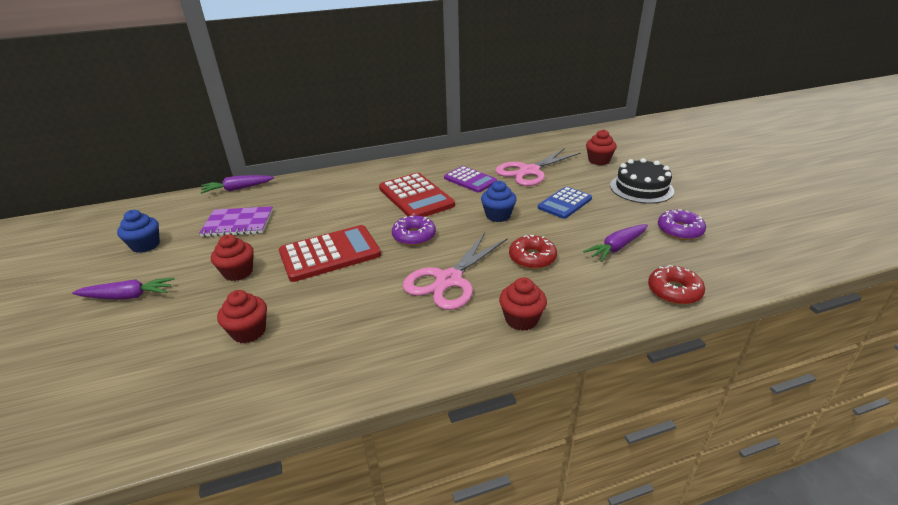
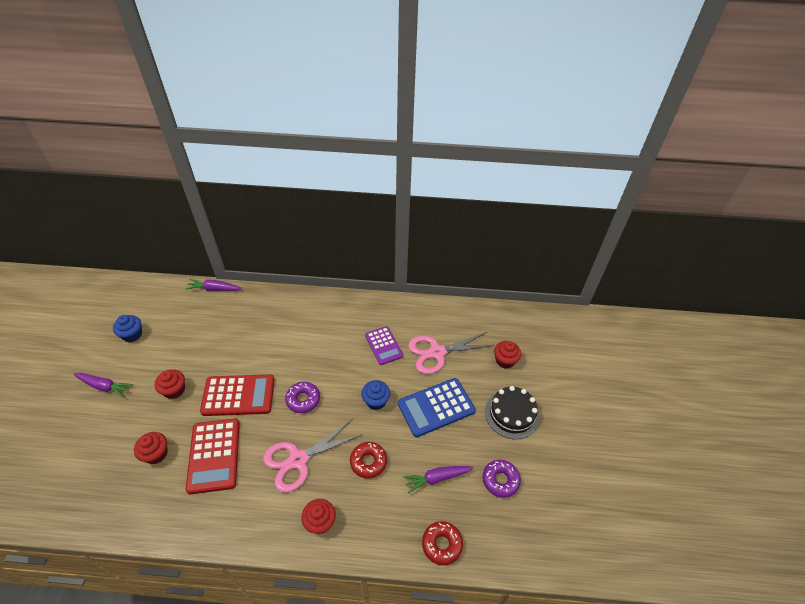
camera: 20 degrees right, 15 degrees up
(238, 223) = (197, 333): purple notebook -> none
(416, 197) = (331, 351): red calculator -> red calculator (214, 455)
(564, 203) = (436, 407): blue calculator -> blue calculator, size x1.54

